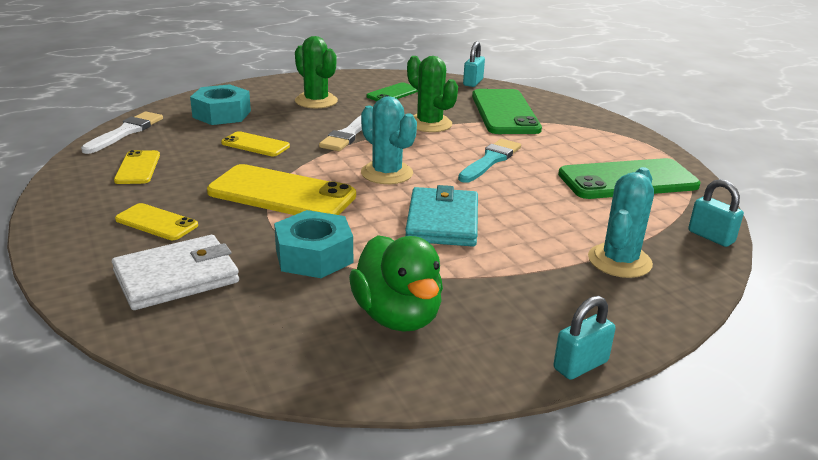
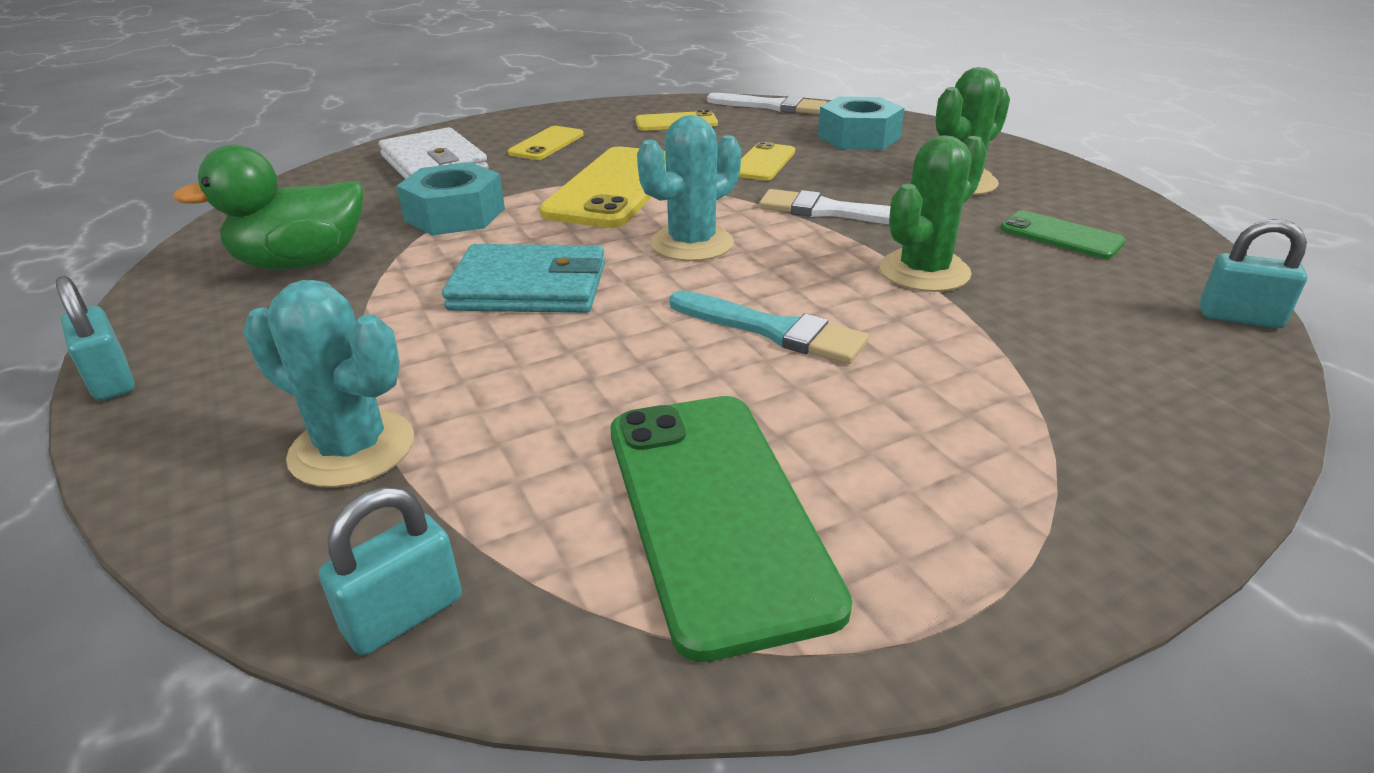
camera: 90 degrees right, 5 degrees up
(504, 112) = (1062, 354): green phone -> none

